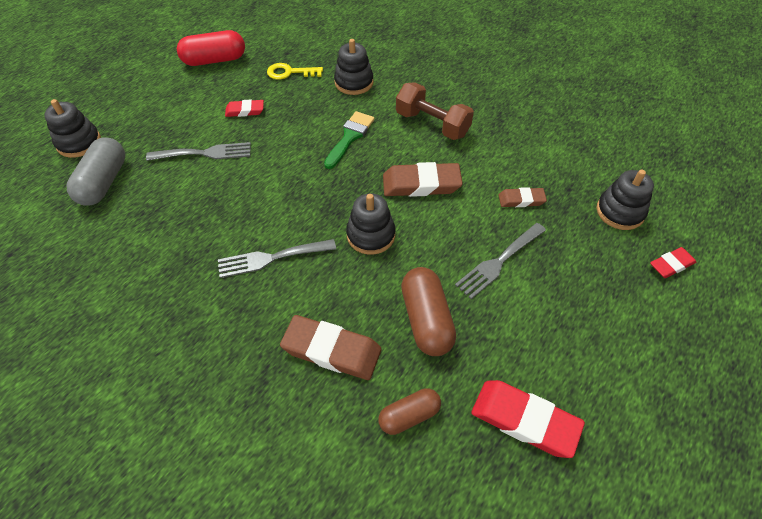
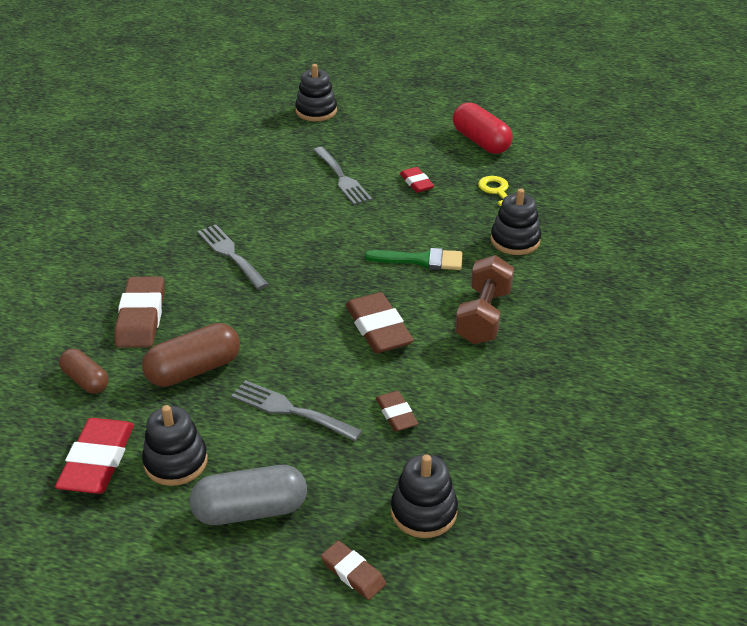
camera: 70 degrees right, 15 degrees down
(104, 182) = (276, 139): grey capsule -> grey capsule (250, 510)
(371, 235) = (286, 308): black stacking toy -> black stacking toy (176, 462)
(671, 264) = (353, 573): red eraser -> brown eraser

